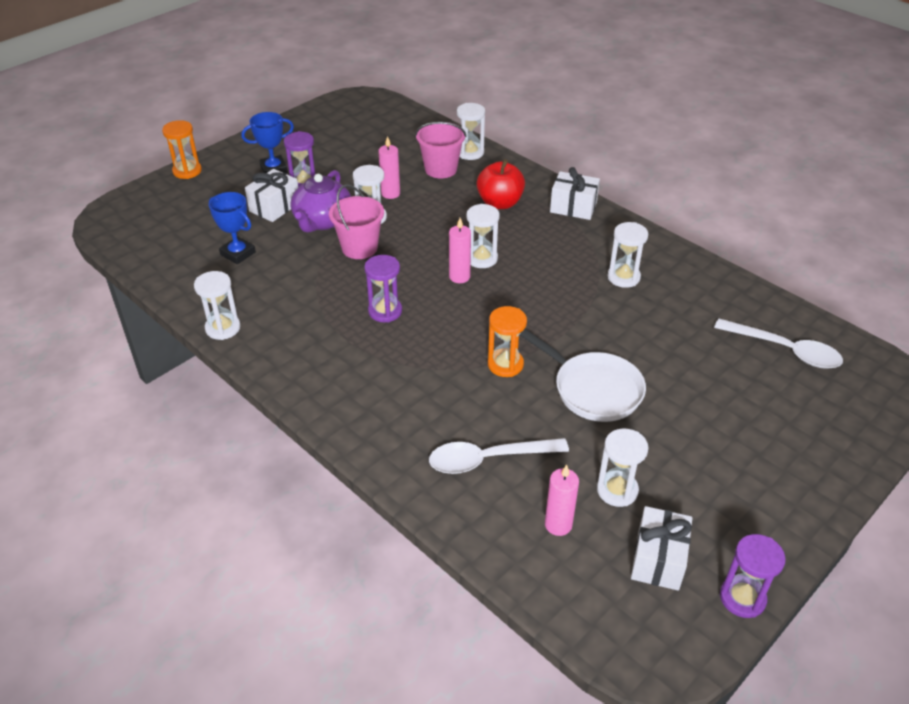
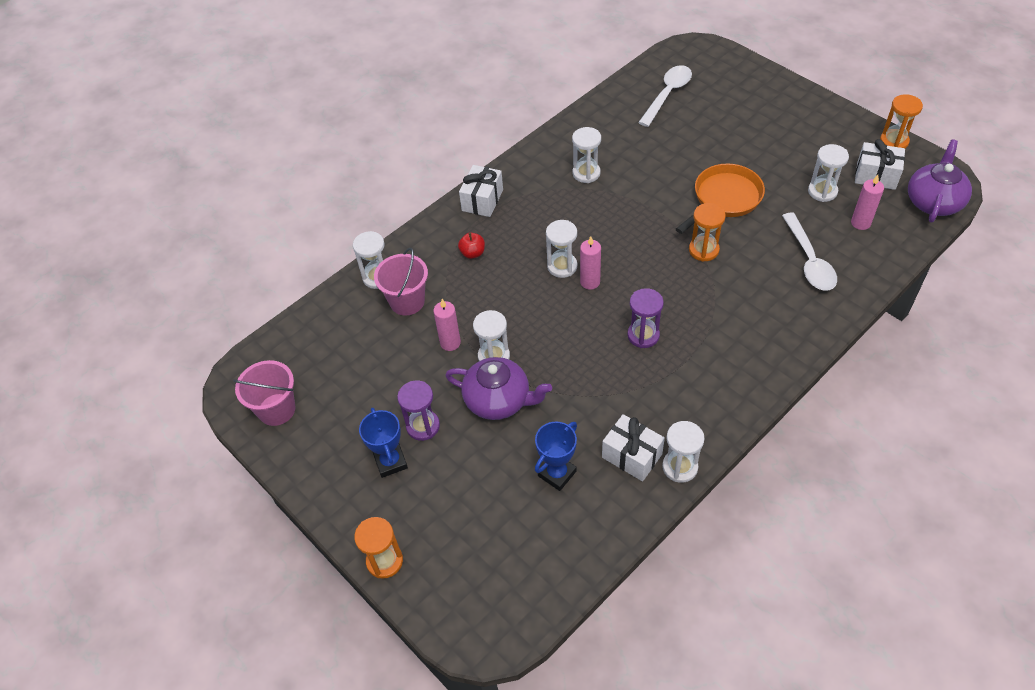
camera: 85 degrees left, 10 degrees up
(275, 207) = (470, 450): white gift -> white gift (632, 456)
(359, 248) = (546, 363): pink bucket -> pink bucket (276, 409)
(500, 203) = (472, 253): red apple -> red apple, size x0.56
(593, 389) = (724, 199): white pan -> orange pan
(609, 626) = (933, 202): none -> purple teapot
(742, 598) = (894, 141): purple hourglass -> orange hourglass

